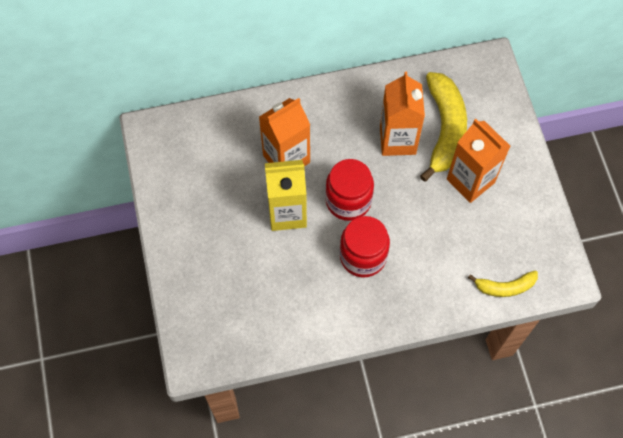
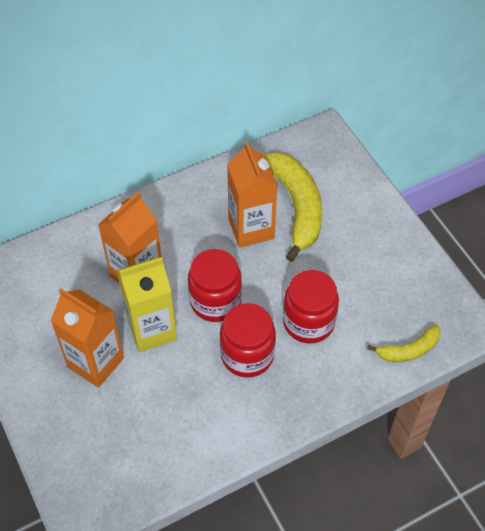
camera: 15 degrees left, 10 degrees down
(424, 240) = (308, 322): none -> red jar
(470, 181) = (339, 251): orange carton -> orange carton (95, 362)

